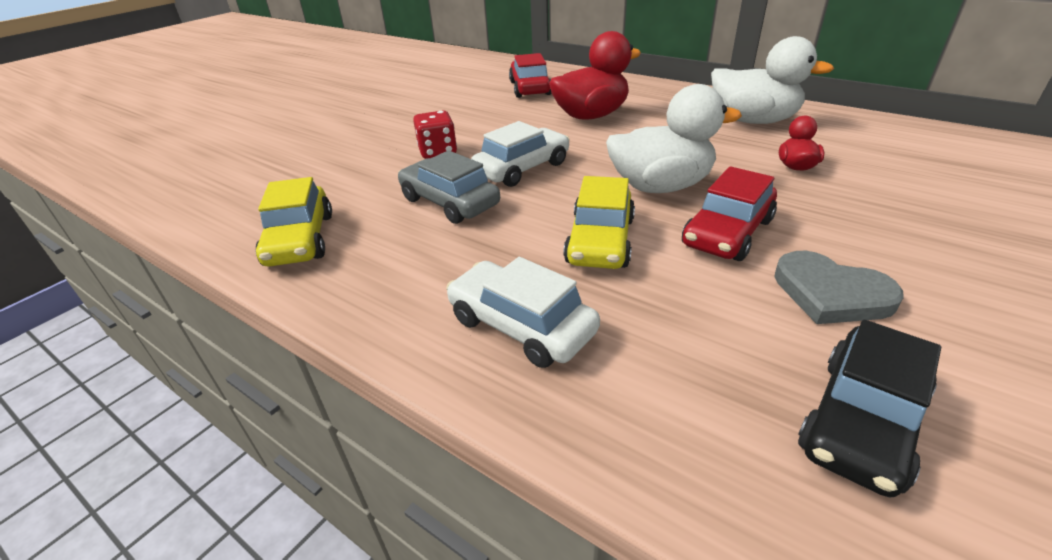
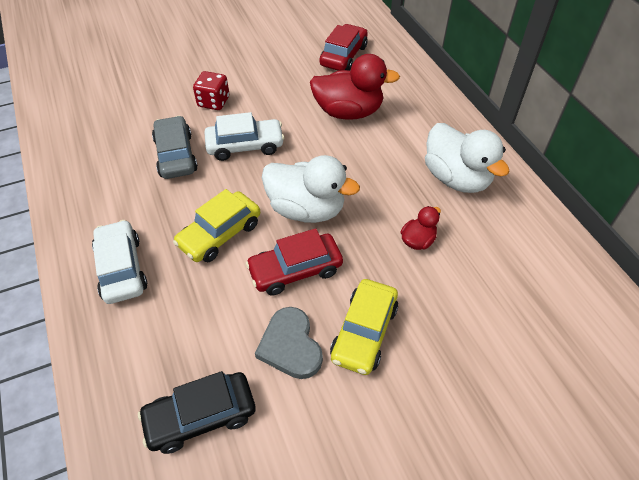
camera: 30 degrees right, 15 degrees up
(300, 239) = (80, 145): yellow car -> yellow car (364, 332)

